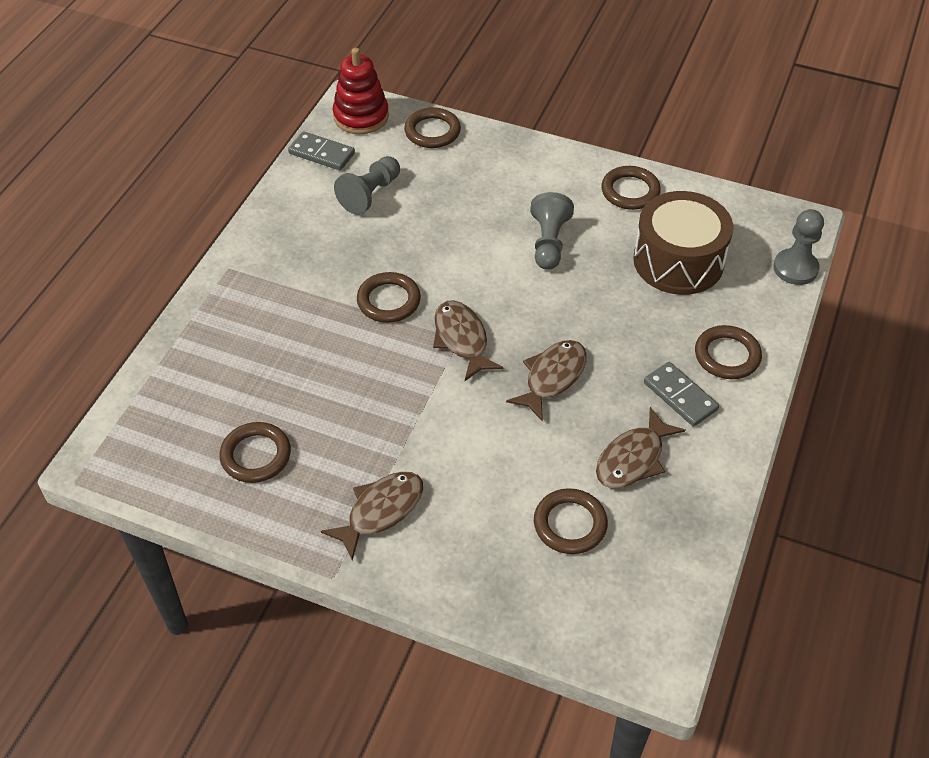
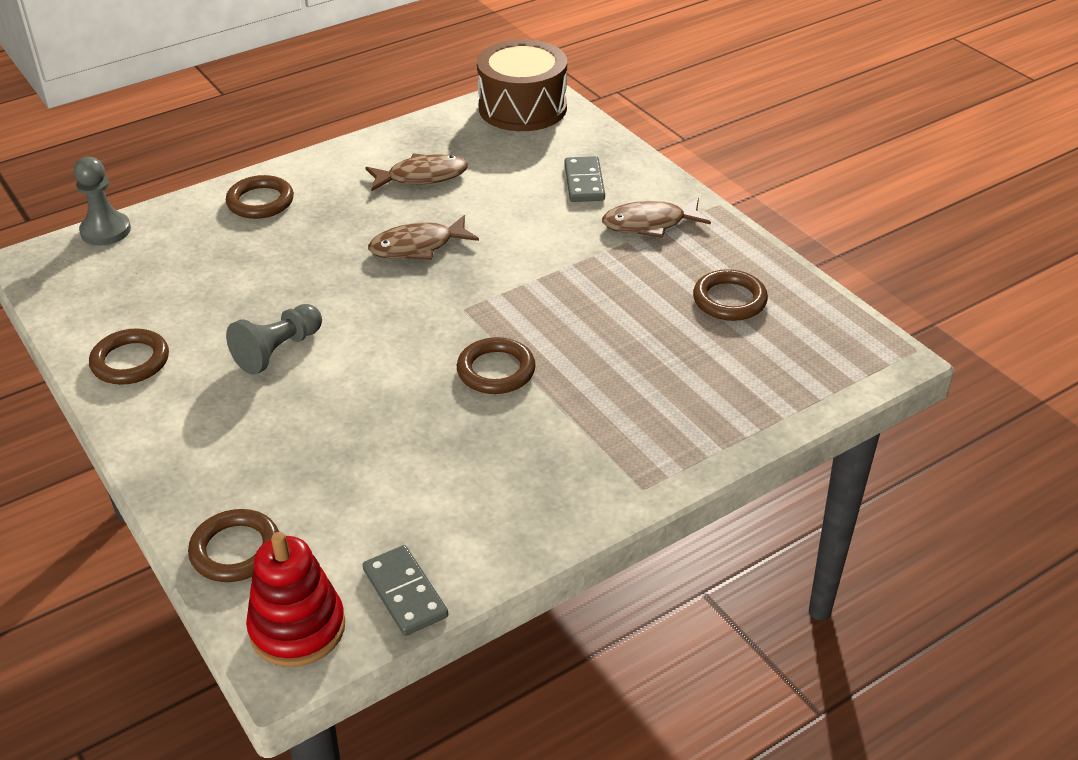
camera: 145 degrees left, 10 degrees down
(370, 194) = (401, 499): grey pawn -> none
(462, 339) = (461, 307): brown fish -> none
(570, 524) = (513, 164): brown ring -> none
(678, 261) = (188, 280): brown drum -> brown drum (522, 108)
(680, 396) = (335, 194): grey domino -> grey domino (584, 182)

